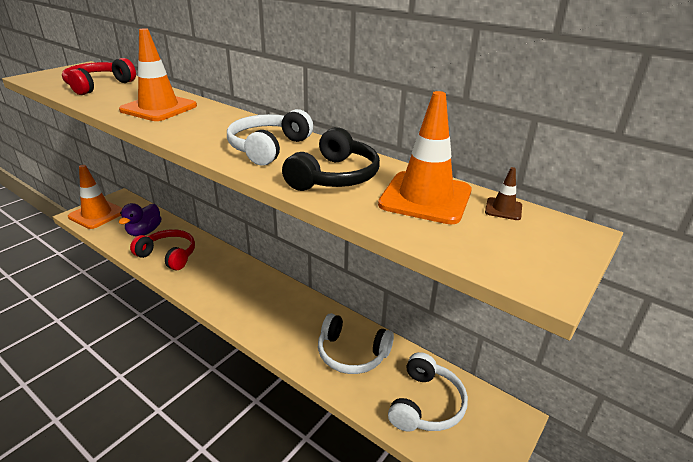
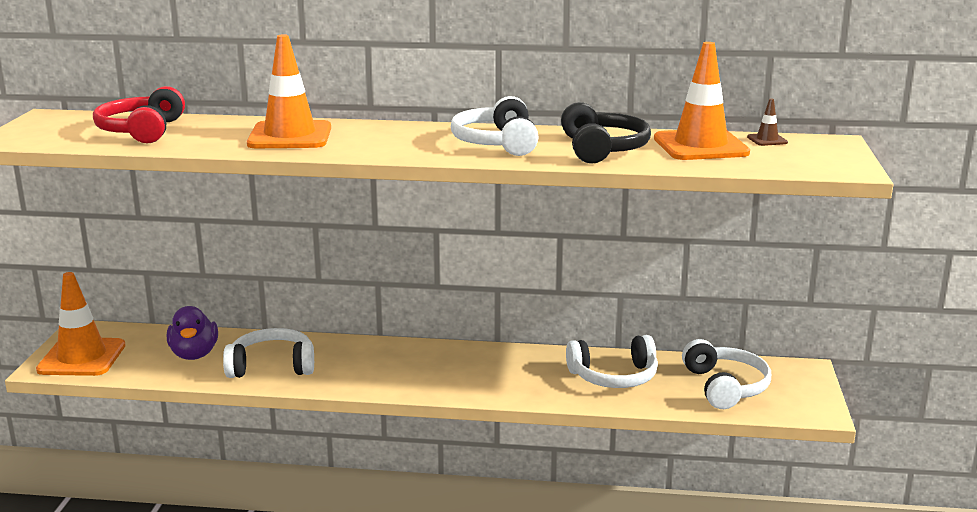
camera: 30 degrees left, 10 degrees down
(168, 255) = (272, 366): red headphones -> white headphones

